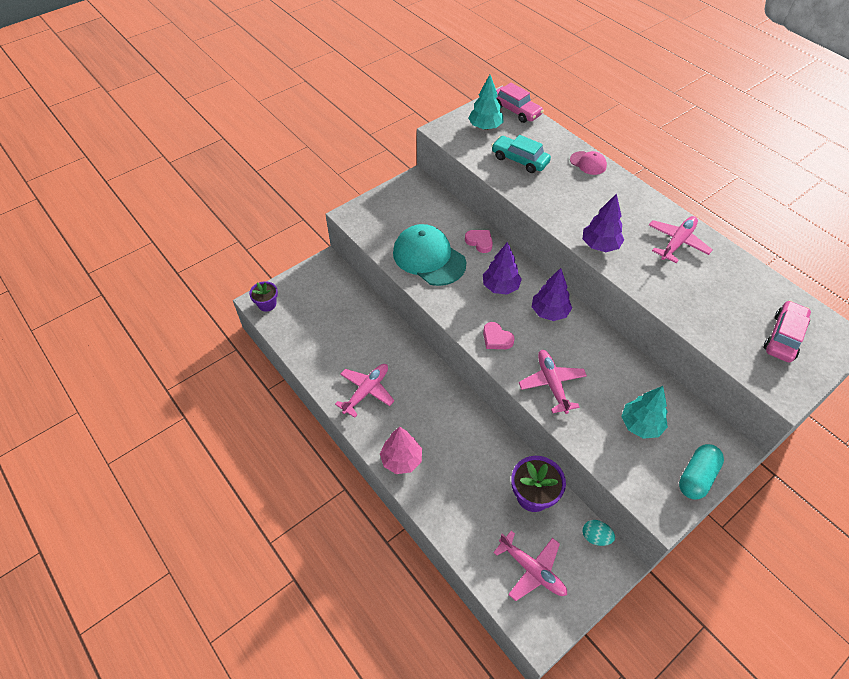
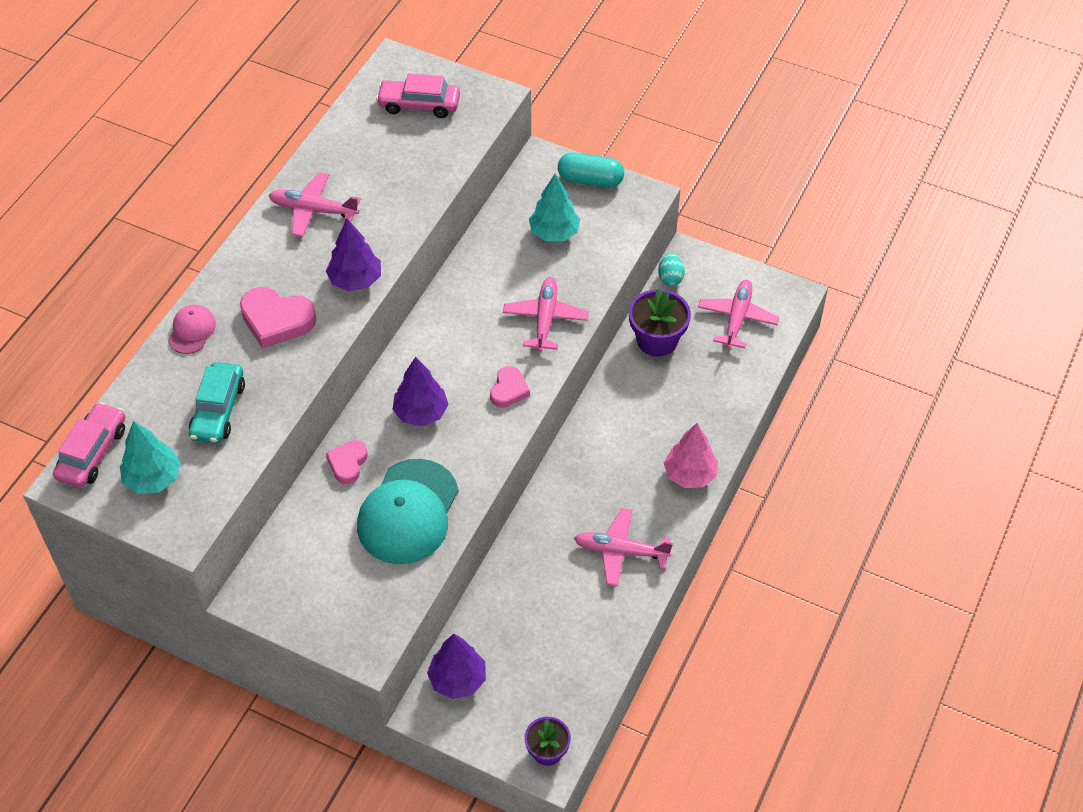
camera: 115 degrees left, 0 degrees up
(549, 312) = (438, 350): purple tree -> purple tree (458, 679)
(552, 384) = (545, 319): pink plane -> pink plane turned 135 degrees clockwise
(580, 200) = (276, 320): none -> pink heart

